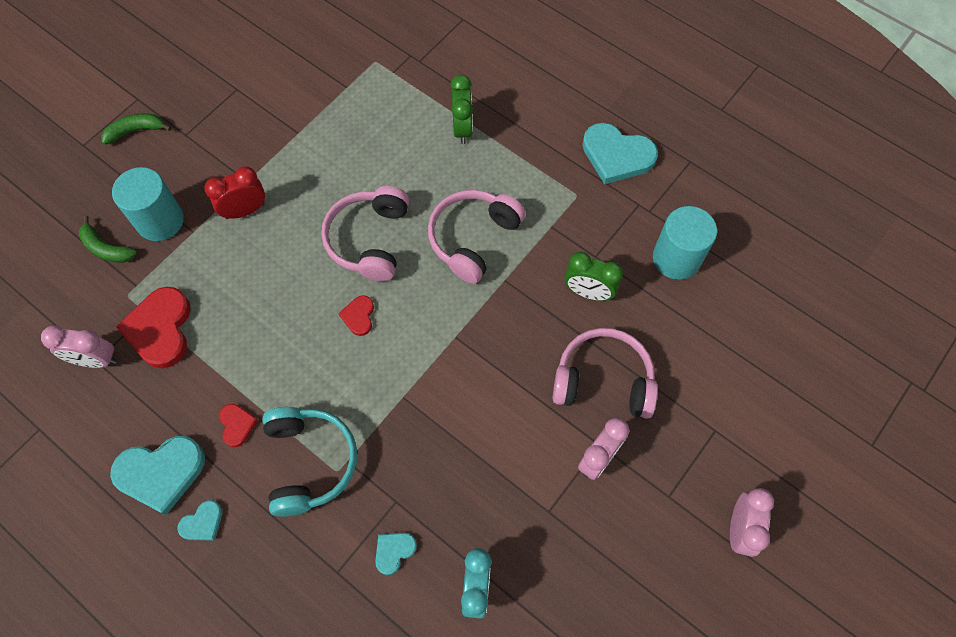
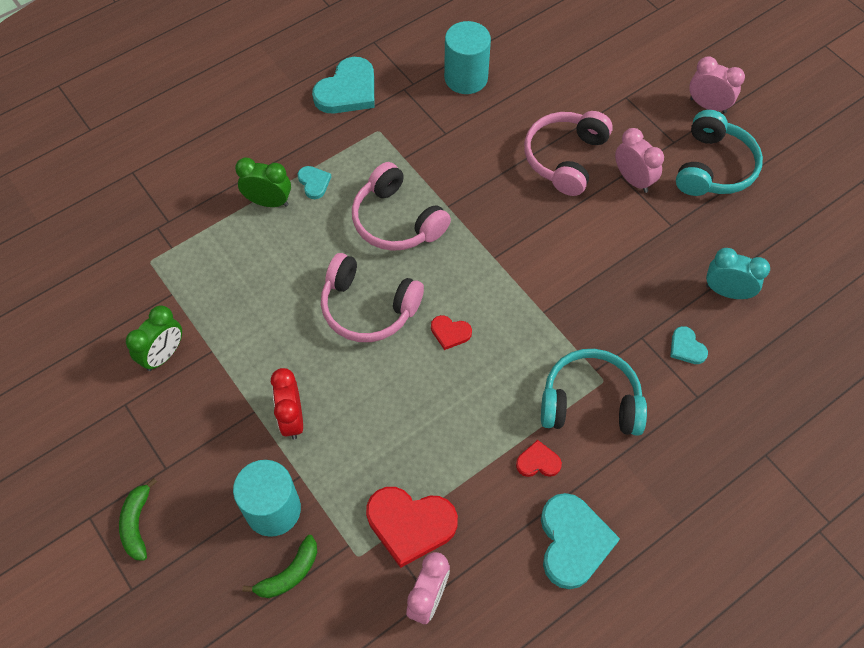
camera: 75 degrees left, 5 degrees down
(202, 523) = (632, 508): turquoise heart -> turquoise heart (314, 183)
(588, 292) = (479, 147): green clock -> green clock (164, 355)
(647, 549) = (713, 167): none -> turquoise headphones

